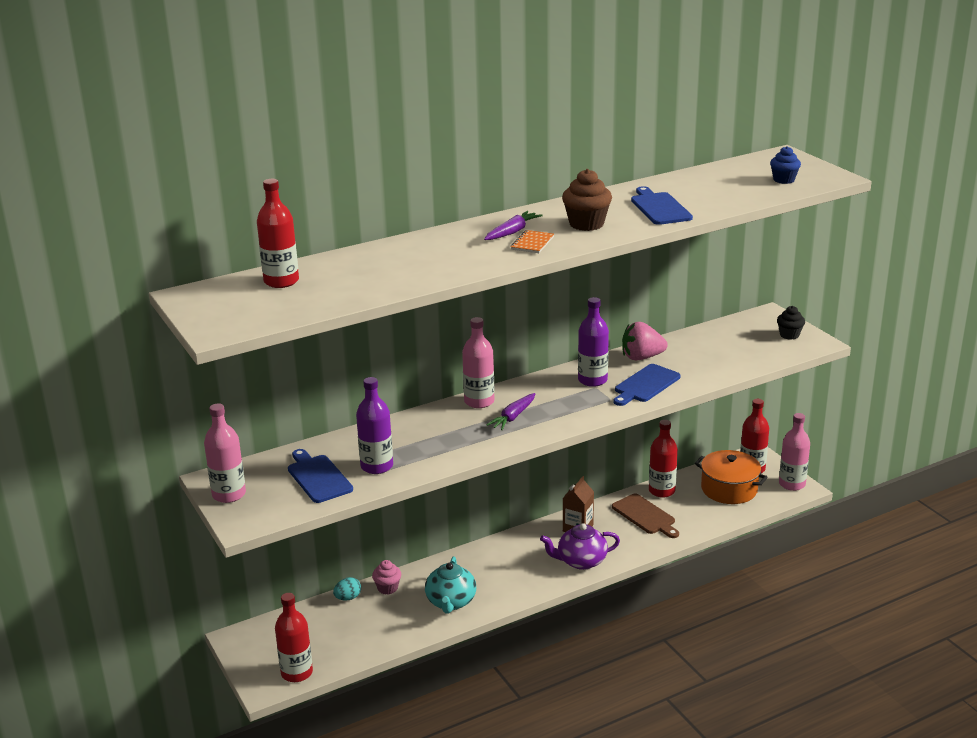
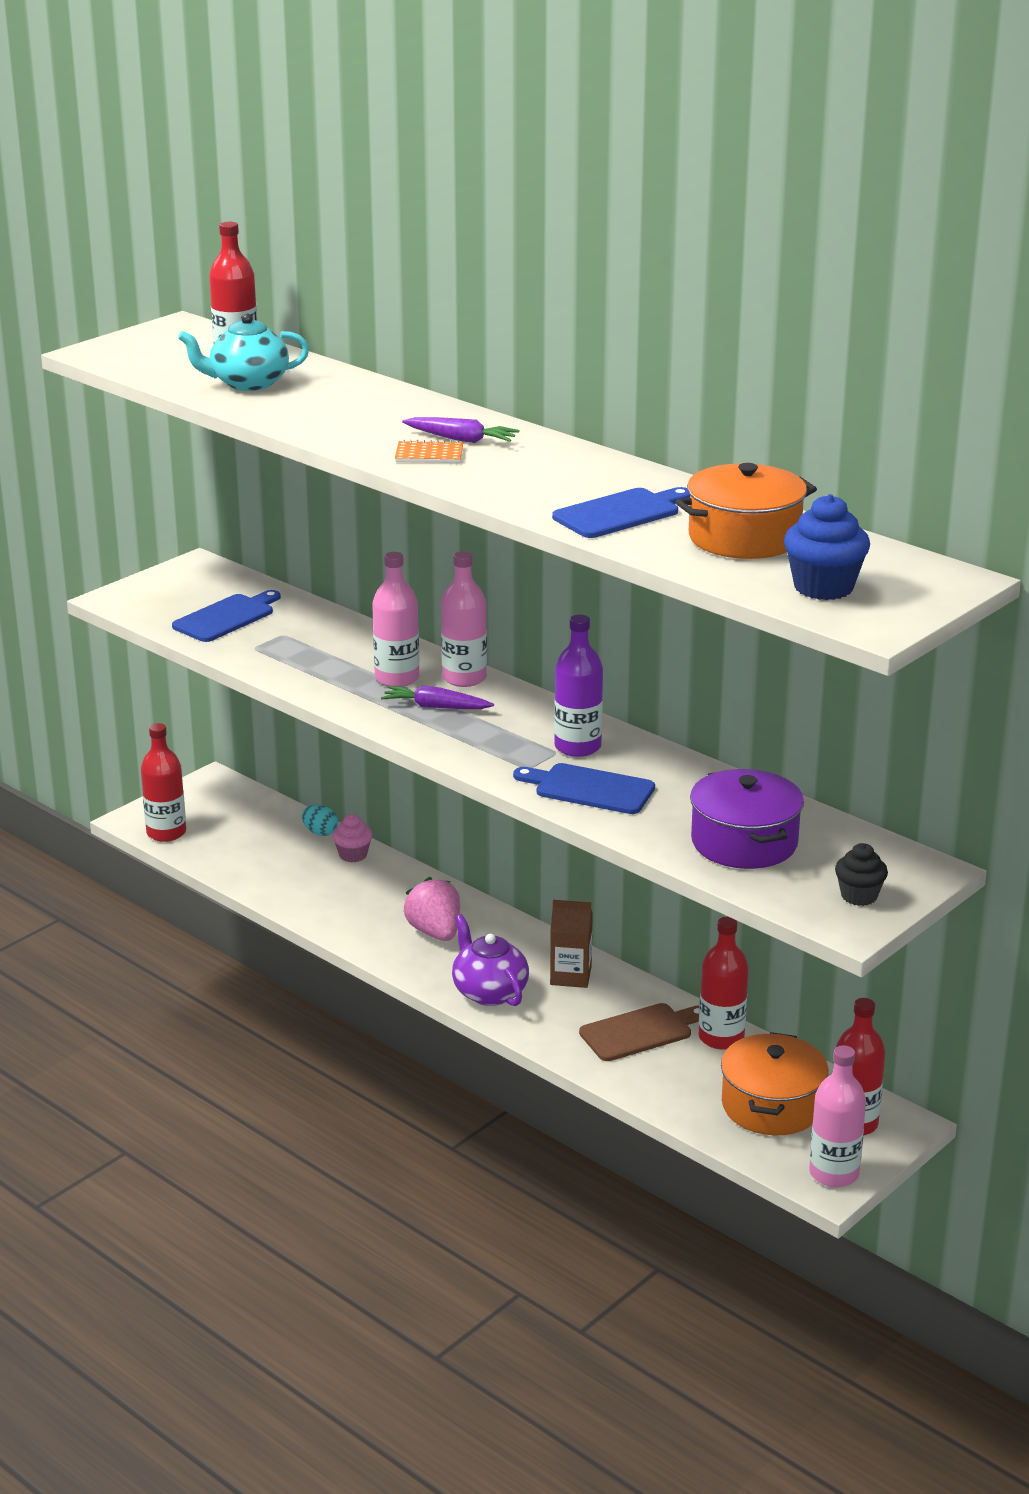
camera: 70 degrees right, 0 degrees up
(229, 494) = (170, 579): pink bottle -> pink bottle (397, 678)
(377, 466) = (267, 645): purple bottle -> none
(451, 602) = (345, 906): turquoise teapot -> turquoise teapot (248, 383)
(586, 224) = (521, 476): brown cupcake -> none
(641, 357) = (678, 775): pink strawberry -> pink strawberry (435, 932)
(645, 516) = (640, 1032): brown cutting board -> brown cutting board turned 150 degrees counterclockwise
(710, 186) = (744, 538): none -> orange pot
(724, 353) = (744, 842): none -> purple pot
(784, 180) = (823, 587): blue cupcake -> blue cupcake, size x1.54

